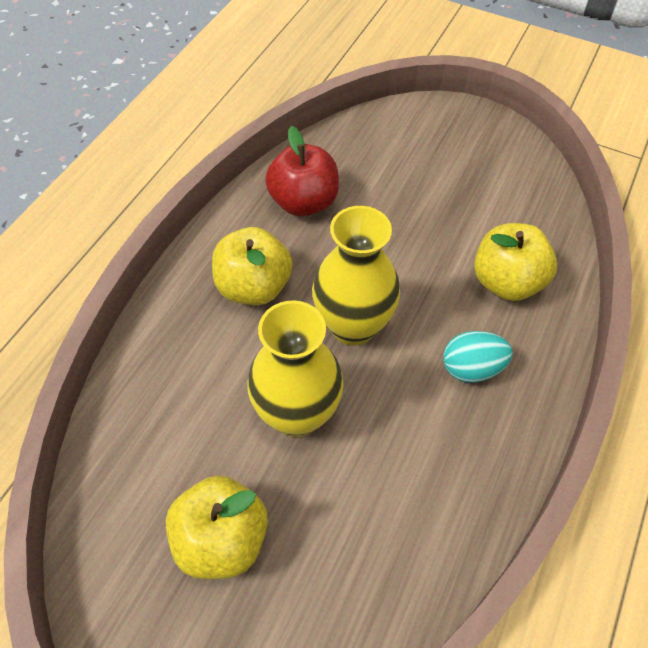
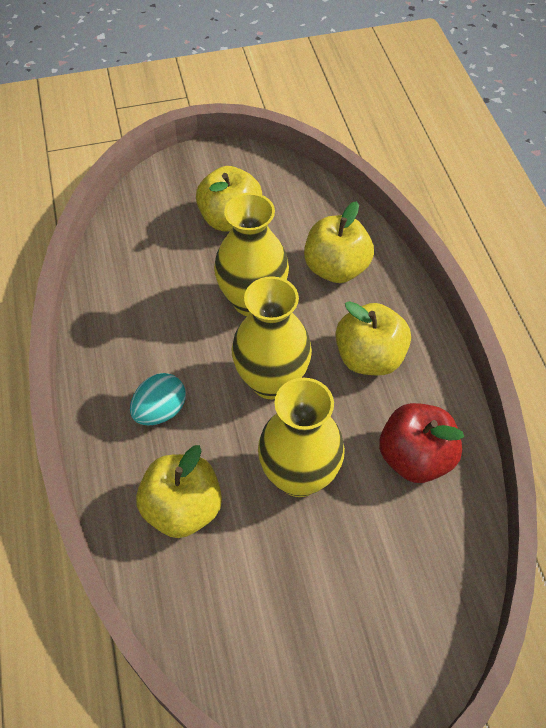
camera: 140 degrees right, 0 degrees up
(185, 387) = (336, 268): none -> yellow apple
(398, 245) = (299, 476): none -> yellow vase

